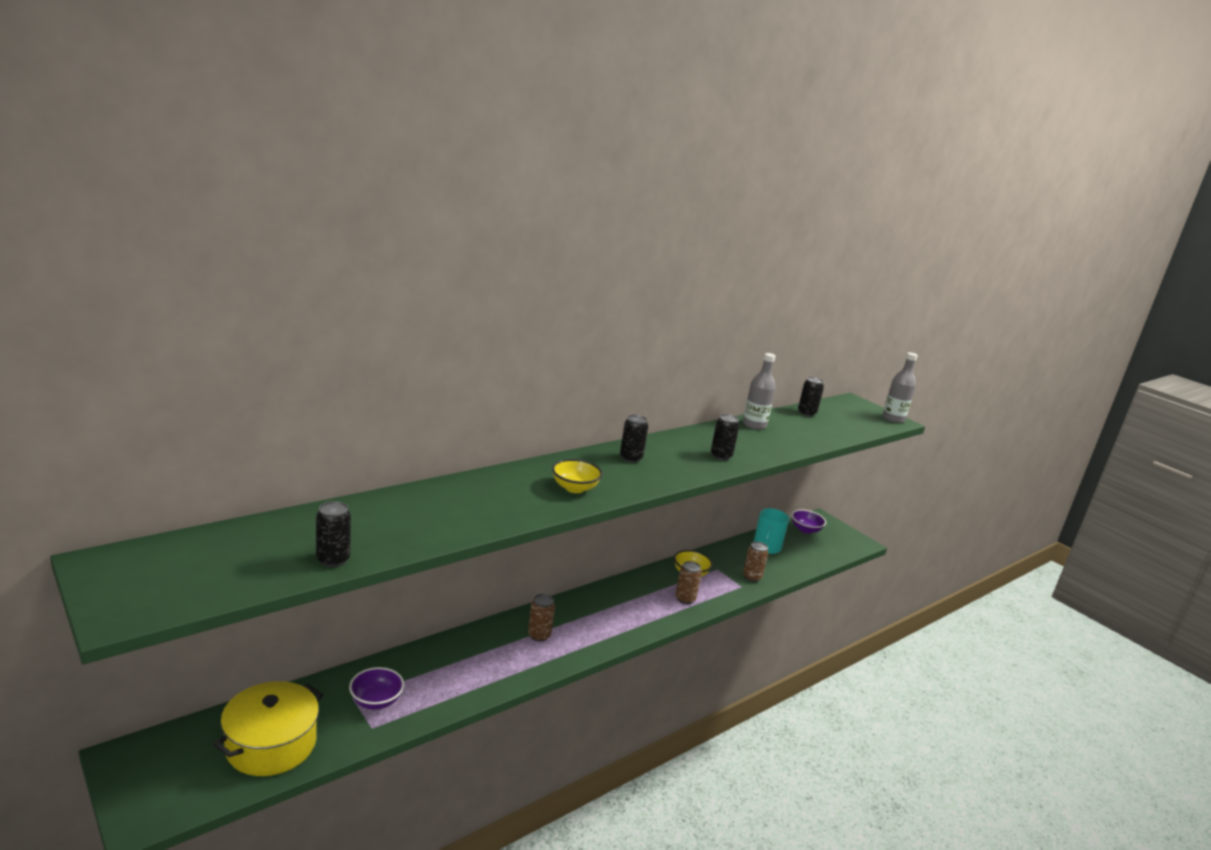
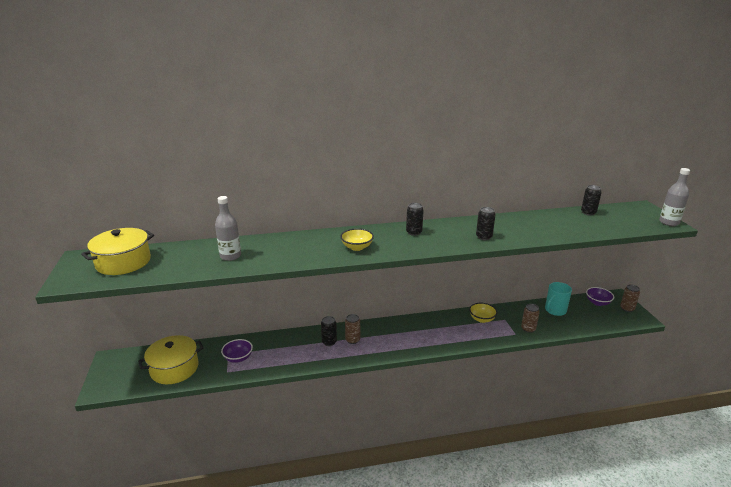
camera: 30 degrees right, 5 degrees up
(206, 560) = (123, 262): none -> yellow pot
(333, 560) = (181, 270): black can -> black can (329, 342)
(685, 599) = (466, 335): brown can -> brown can (627, 308)
(754, 425) = (532, 218): grey bottle -> grey bottle (230, 256)

